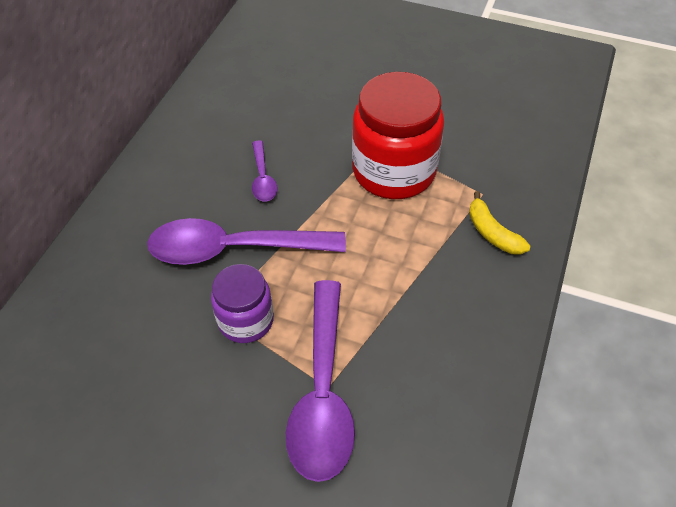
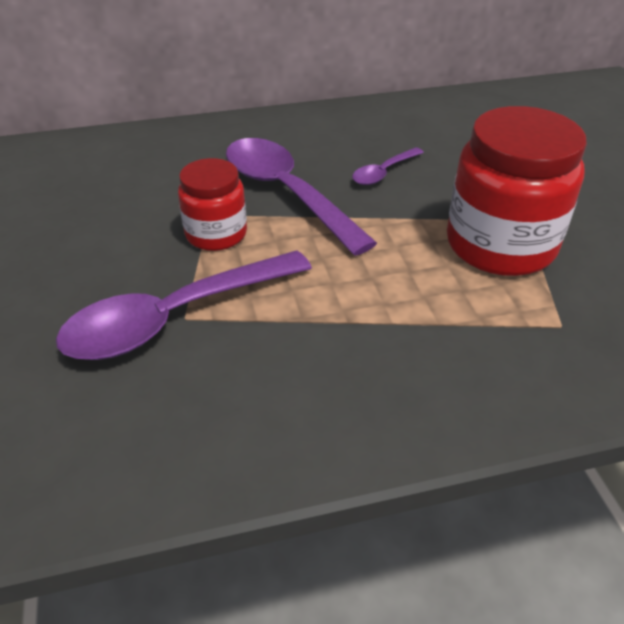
camera: 55 degrees right, 10 degrees down
(246, 320) = (216, 234): purple jar -> red jar
(492, 233) = (515, 359): yellow banana -> none

